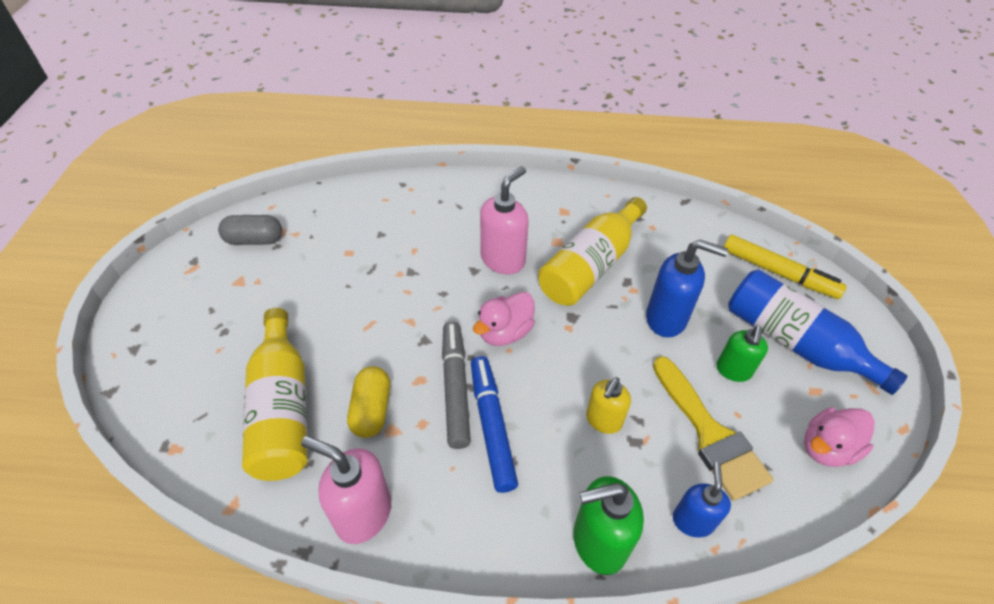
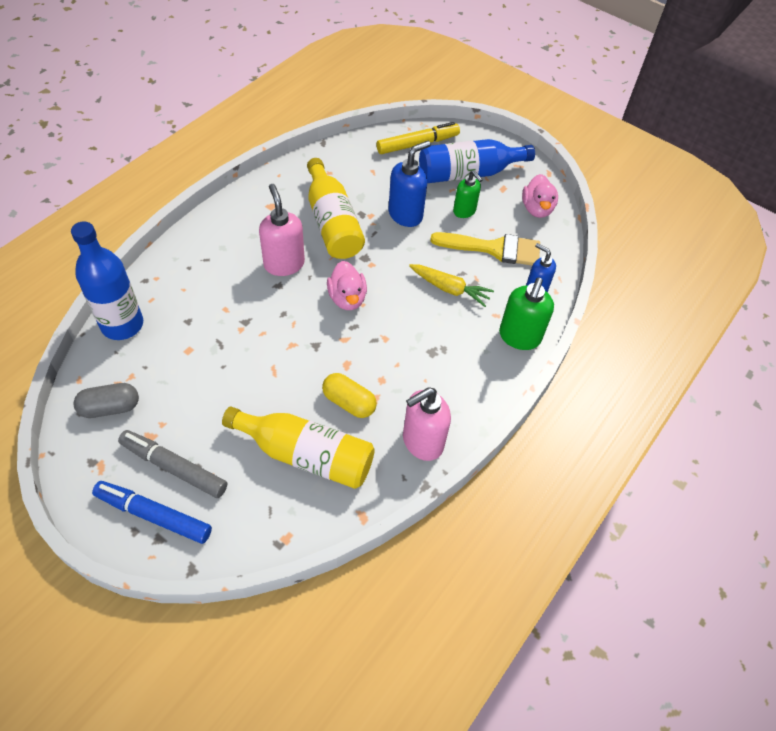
camera: 60 degrees left, 5 degrees up
(254, 240) = (110, 408): grey capsule -> grey capsule turned 45 degrees clockwise
(345, 198) = (122, 325): none -> blue bottle
(455, 387) = (368, 348): grey marker -> grey marker (174, 467)
(491, 426) = (412, 344): blue marker -> blue marker (153, 515)
(603, 420) = (450, 289): yellow soap dispenser -> yellow carrot

